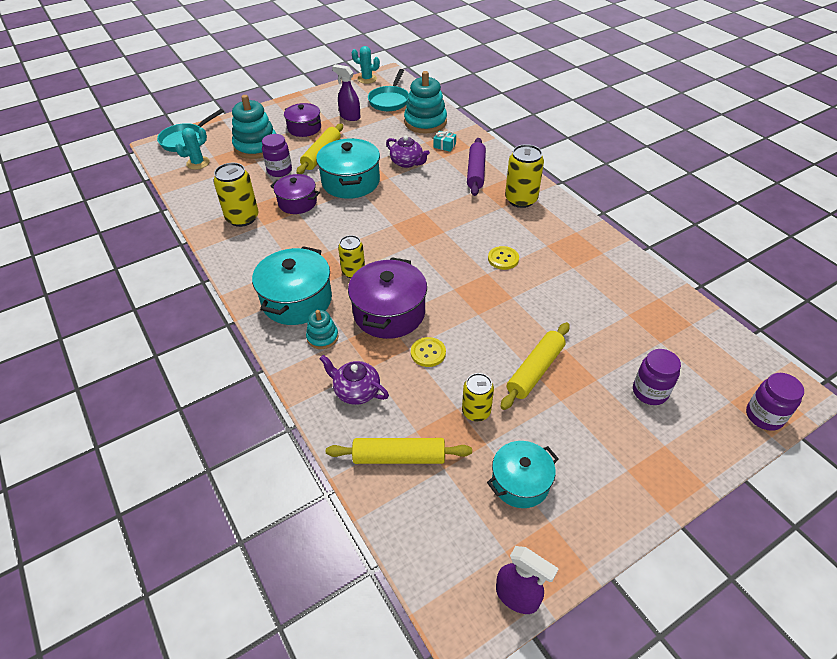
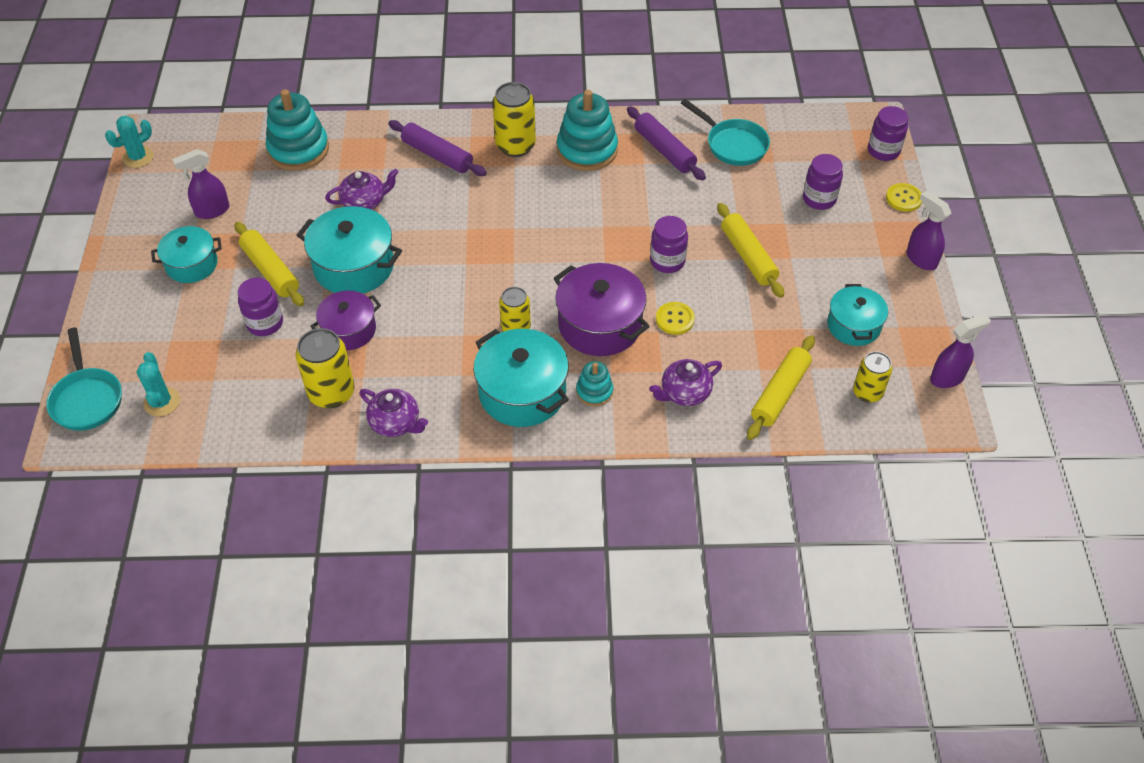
camera: 60 degrees left, 5 degrees up
(234, 254) = (395, 423): none -> purple teapot
(256, 146) = (185, 328): turquoise stacking toy -> turquoise stacking toy (587, 150)
(304, 128) = (192, 264): purple pot -> turquoise pot
(389, 100) = (215, 159): turquoise pan -> turquoise pan (733, 144)
(444, 146) = (363, 156): turquoise gift -> none
(476, 411) = (766, 318): yellow can -> yellow can (867, 392)
(484, 323) = (667, 261): none -> purple jar
(503, 259) = (592, 204): yellow button -> yellow button (903, 198)
(598, 272) = (664, 150): none -> purple rolling pin
(655, 506) = (921, 259): none -> purple spray bottle

